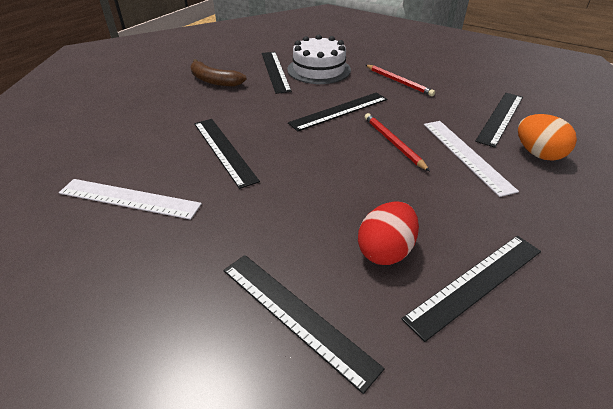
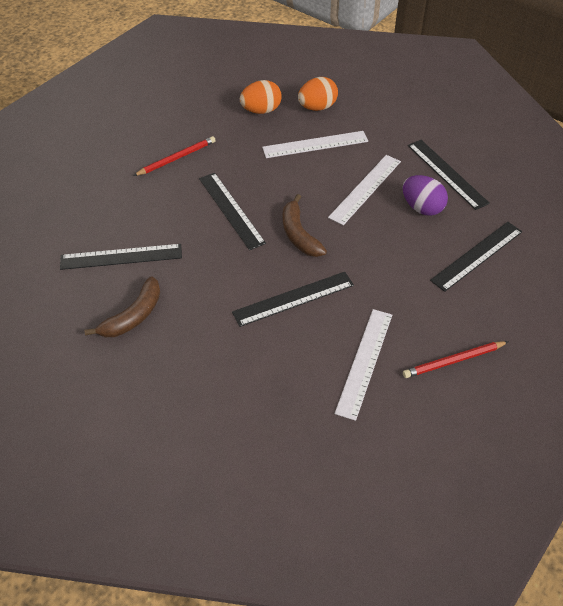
camera: 85 degrees left, 10 degrees up
(313, 150) = (298, 234): none -> brown banana
(319, 70) = (128, 217): white cake -> none
(385, 250) = (422, 208): red egg -> purple egg
(393, 143) = (293, 182): red pencil -> red pencil (453, 361)
(403, 195) = (365, 189): none -> white ruler
(500, 118) = (261, 110): black ruler -> orange egg

